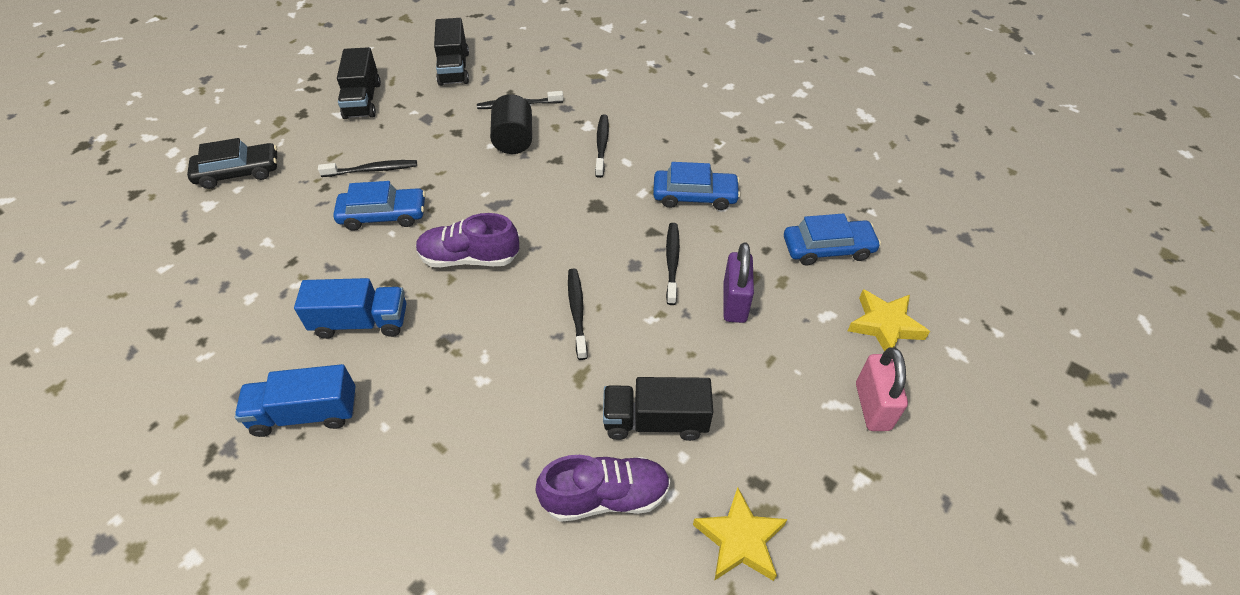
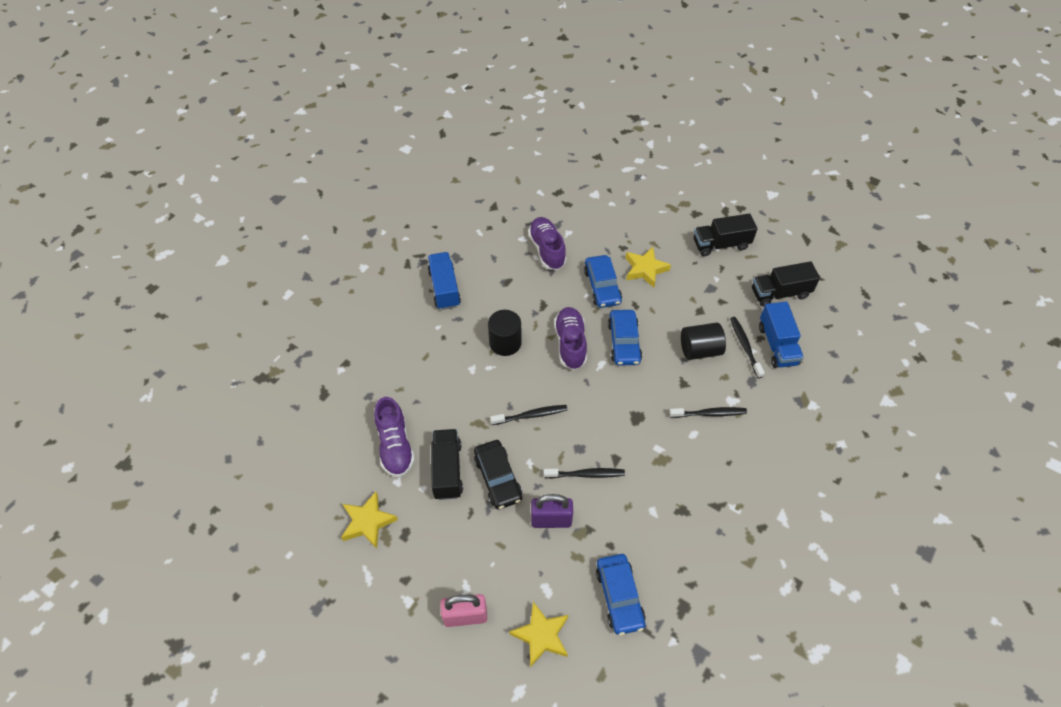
camera: 85 degrees right, 5 degrees up
(238, 172) = (627, 199): black car -> black car (498, 478)
(288, 269) = (547, 250): none -> purple shoe
(361, 322) = (510, 297): blue truck -> blue truck (777, 345)
(372, 170) = (645, 269): black toothbrush -> yellow star
(445, 334) = (505, 343): none -> black cylinder
(694, 196) = (662, 489): blue car -> blue car (624, 342)

